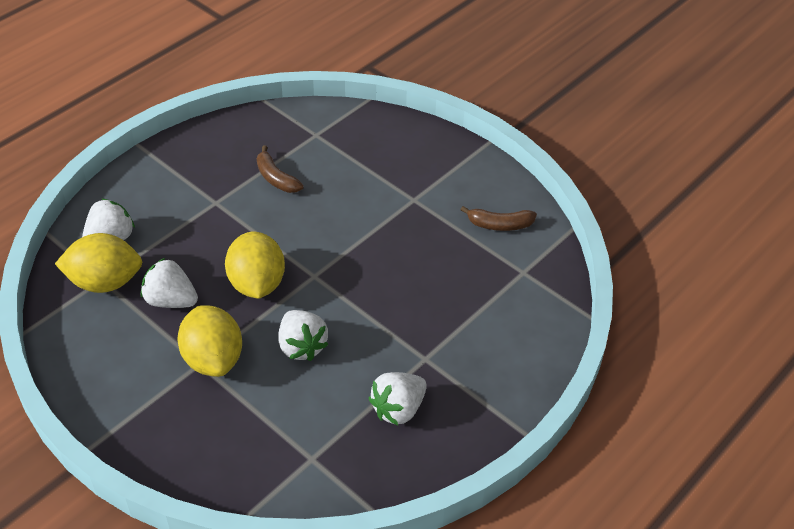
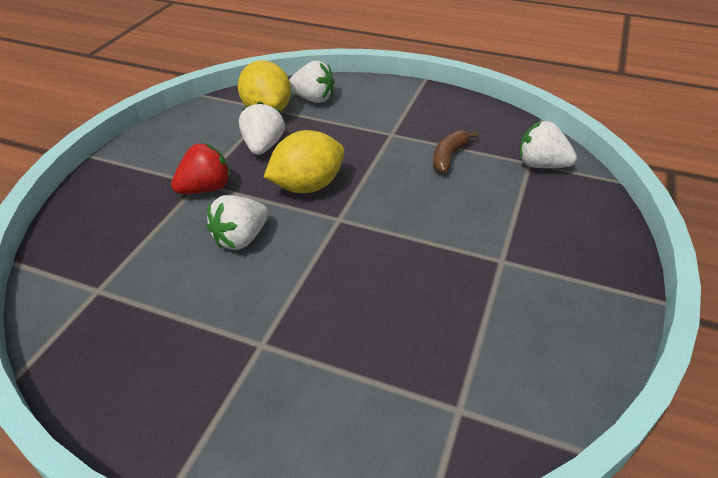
camera: 70 degrees right, 5 degrees down
(213, 359) = (206, 188): yellow lemon -> red strawberry
(398, 409) = (177, 341): white strawberry -> white strawberry (541, 165)
(500, 225) = (525, 356): brown banana -> none

